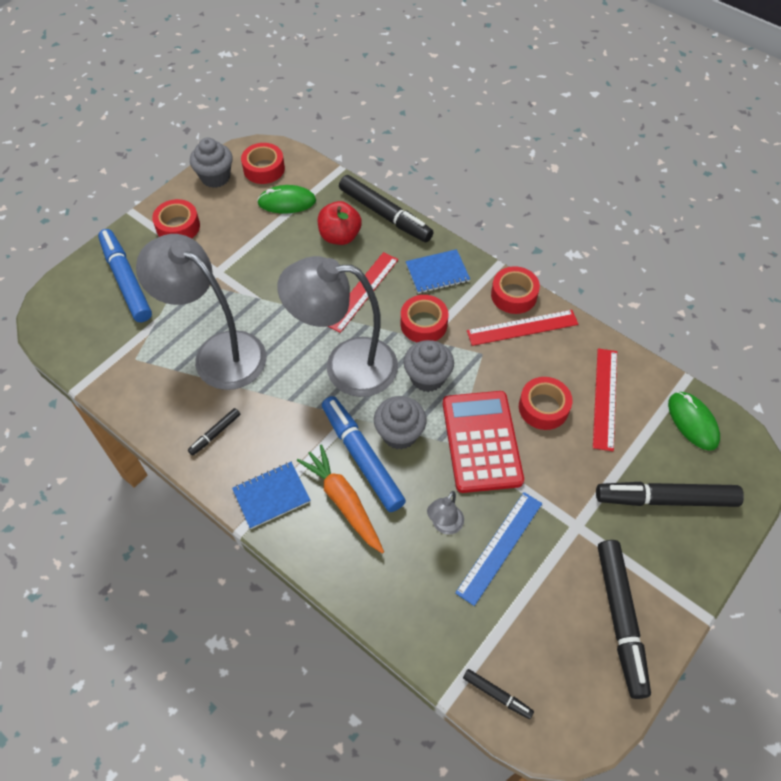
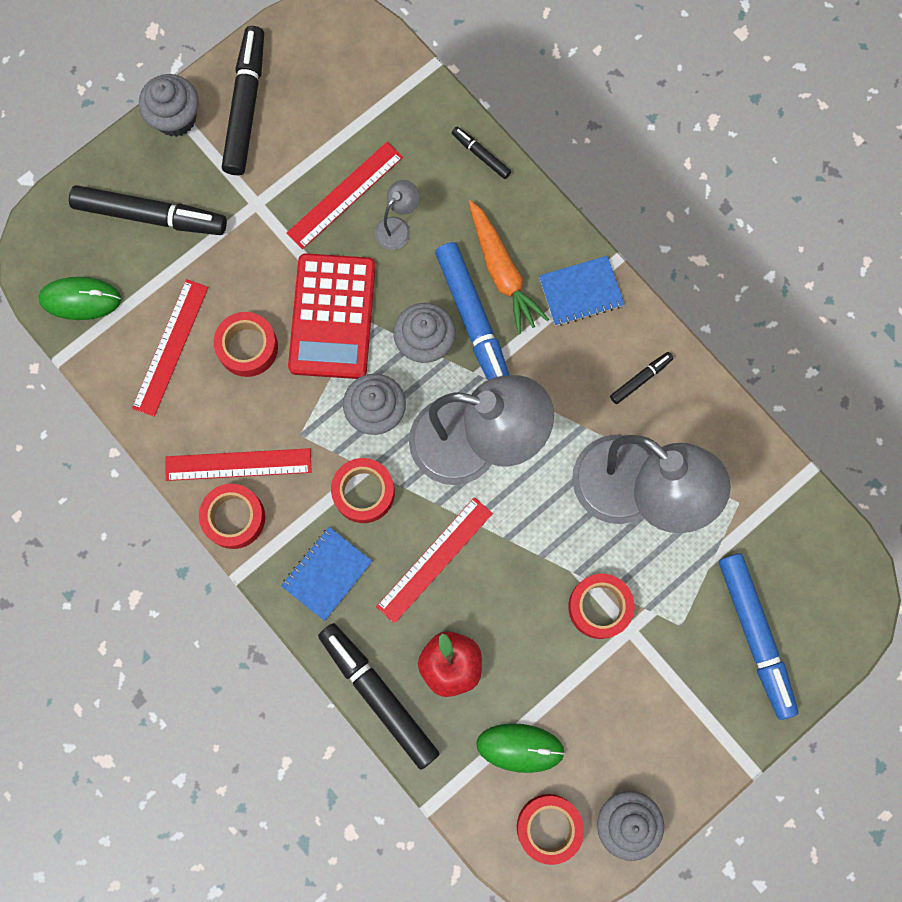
camera: 170 degrees left, 20 degrees up
(178, 226) = (683, 726): red tape -> red tape (599, 607)
(437, 273) = (327, 573): blue notebook -> blue notebook turned 45 degrees counterclockwise
(497, 695) = (385, 61): black marker -> black marker (481, 155)
(500, 547) = (345, 195): blue ruler -> red ruler
(681, 595) = (176, 118): none -> grey cupcake
(692, 422) = (80, 299): green mouse -> green mouse turned 75 degrees counterclockwise

